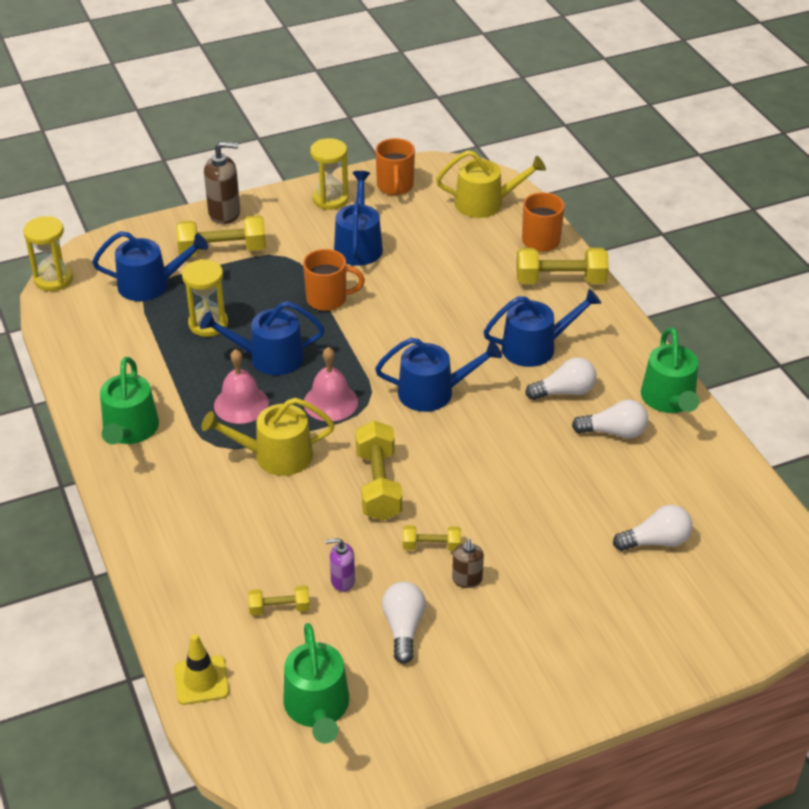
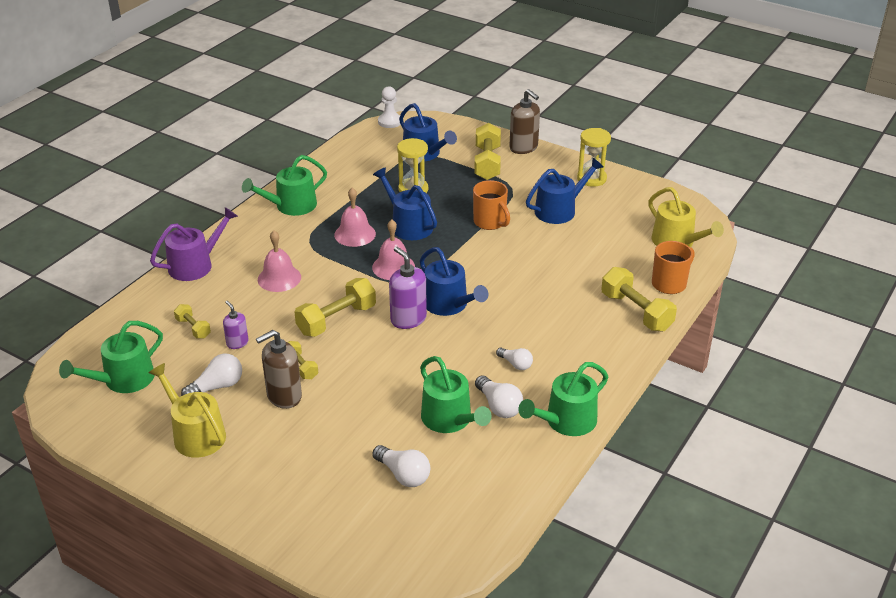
camera: 55 degrees right, 5 degrees down
(53, 279) = (389, 122): yellow hourglass -> white pawn
(158, 559) = (195, 265): none -> purple watering can
(201, 680) = (112, 325): yellow traffic cone -> none
(222, 250) = (487, 163): yellow dumbbell -> yellow dumbbell turned 45 degrees clockwise
(259, 498) = (279, 278): none -> pink bell
(276, 456) = (322, 268): yellow watering can -> yellow watering can (195, 434)
(395, 187) = (641, 197): orange mug -> none
(428, 431) = (408, 319): none -> purple soap dispenser
(467, 579) = (284, 396): brown soap dispenser -> brown soap dispenser, size x1.71
(535, 347) = (547, 330): blue watering can -> none
(564, 392) = (515, 364): white light bulb -> white light bulb, size x0.66
(605, 473) = (450, 419): none -> green watering can

